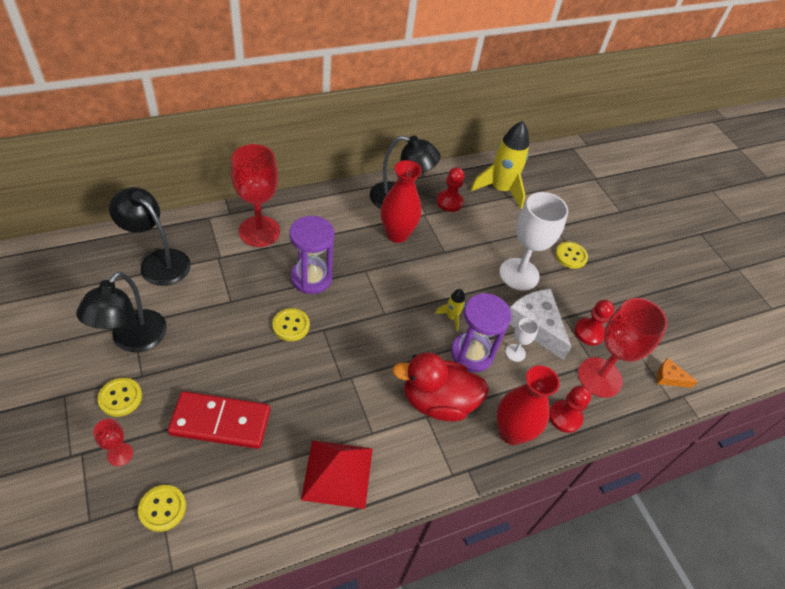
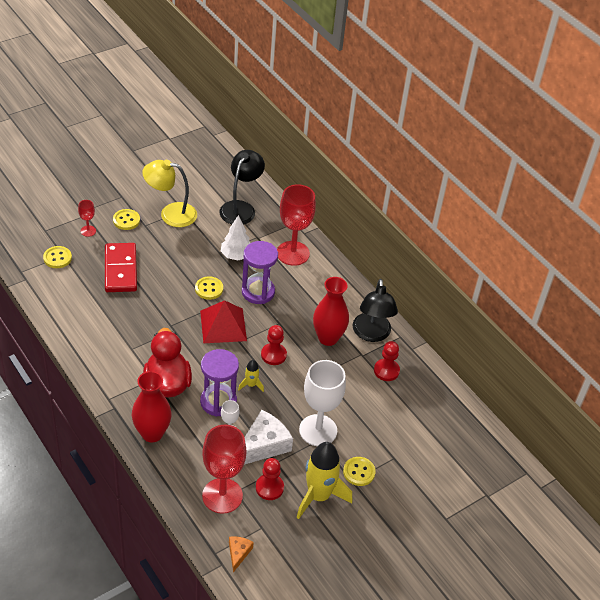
camera: 80 degrees right, 5 degrees down
(133, 340) = (170, 214): black lamp -> yellow lamp
(243, 285) = (236, 255): none -> white tree
(337, 473) = (96, 335): red pyramid -> red pyramid (223, 325)
(500, 189) = (424, 409): yellow rocket -> yellow rocket (319, 496)
(565, 417) = (175, 469): red pawn -> red pawn (273, 355)

